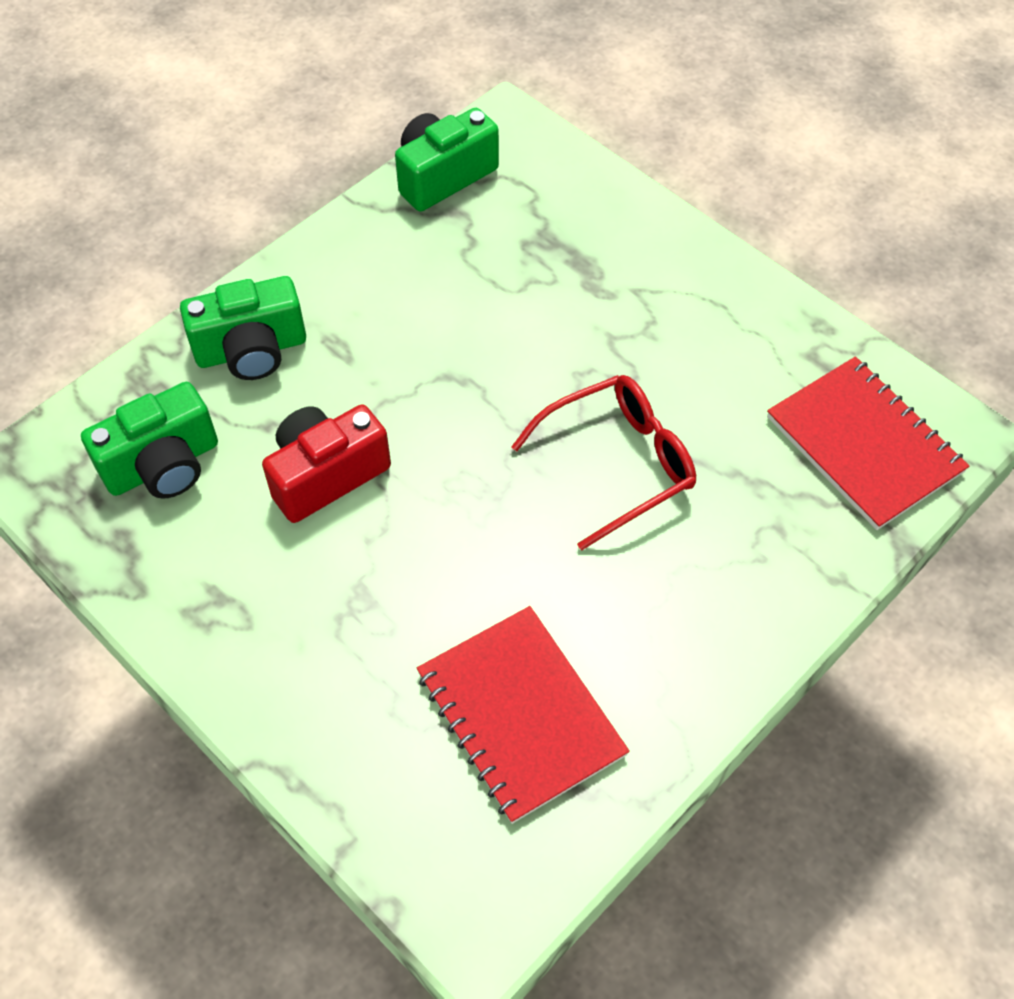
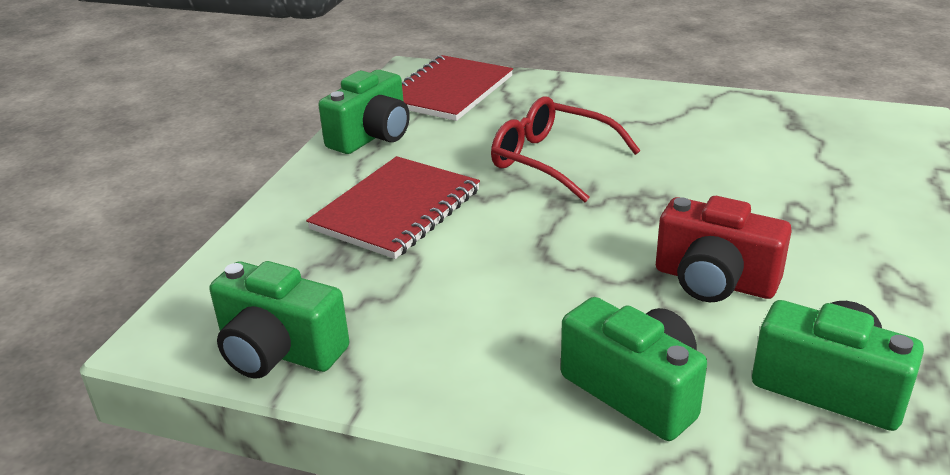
camera: 115 degrees left, 25 degrees down
(520, 714) = (778, 141): red notebook -> red notebook (396, 210)
(773, 331) = (372, 136): none -> green camera

